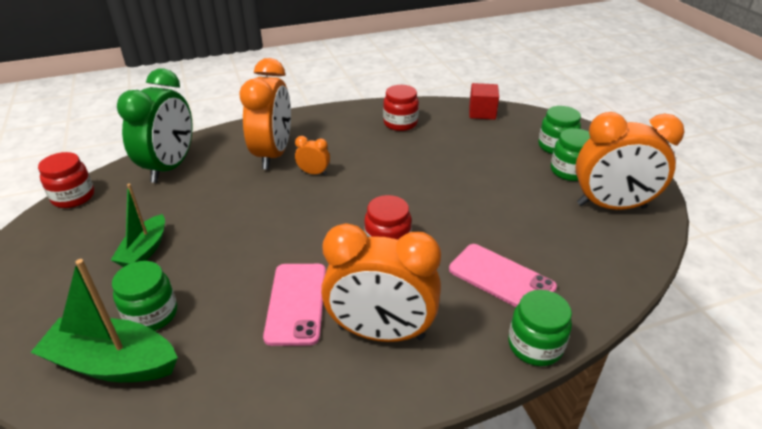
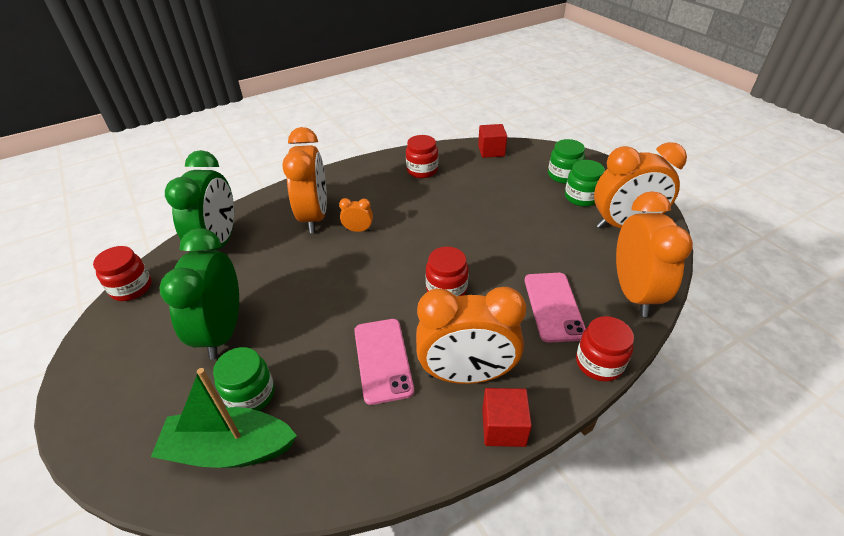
camera: 10 degrees left, 5 degrees up
(145, 250) = (222, 331): green boat -> green clock
(404, 393) = (503, 427): none -> red cube
(501, 278) = (553, 306): pink phone -> pink phone turned 60 degrees clockwise
(535, 345) = (599, 363): green jar -> red jar
(599, 278) = (633, 293): none -> orange clock

